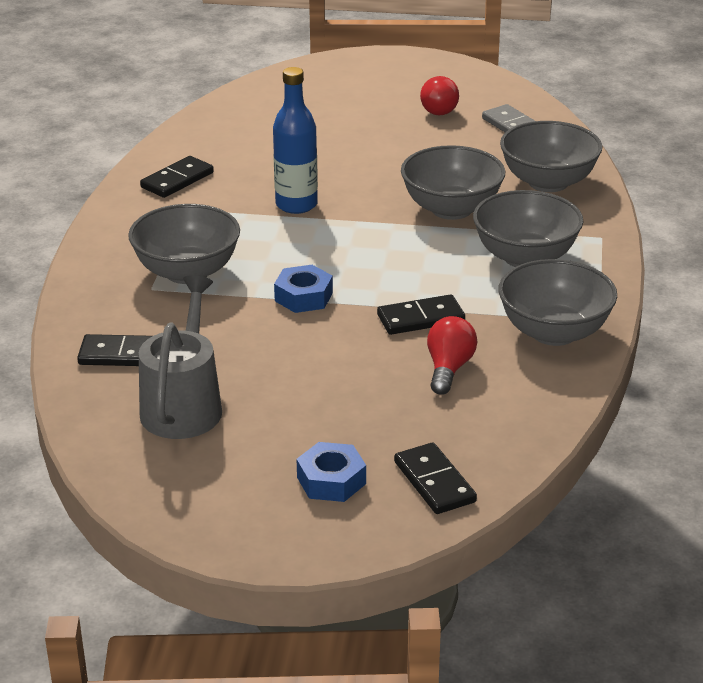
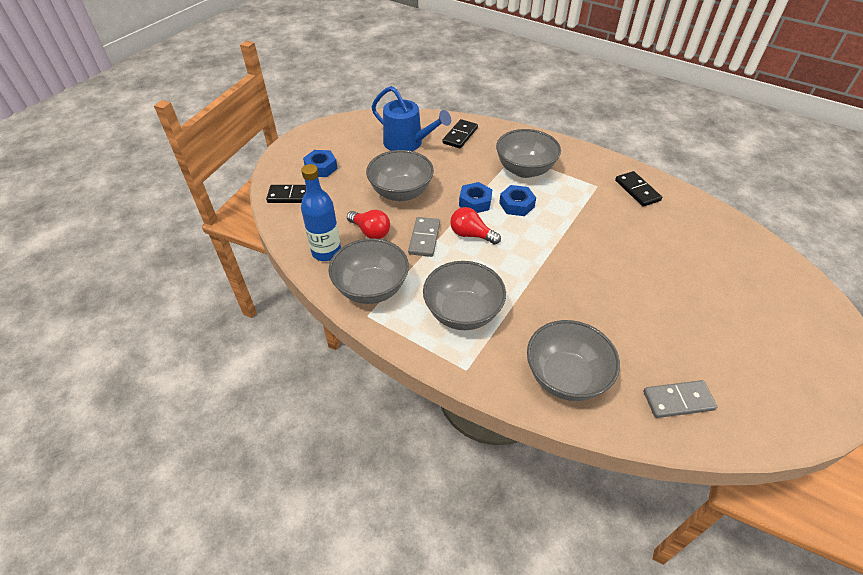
camera: 115 degrees right, 15 degrees up
(183, 406) = (407, 143): grey watering can -> blue watering can
(282, 262) = (516, 205): none -> blue nut
(296, 205) = (584, 230): blue bottle -> blue bottle (326, 252)
(421, 318) = (424, 238): black domino -> grey domino
(438, 108) = (727, 361): red light bulb -> red light bulb (471, 235)
(451, 209) = (547, 301): grey bowl -> grey bowl (401, 192)

